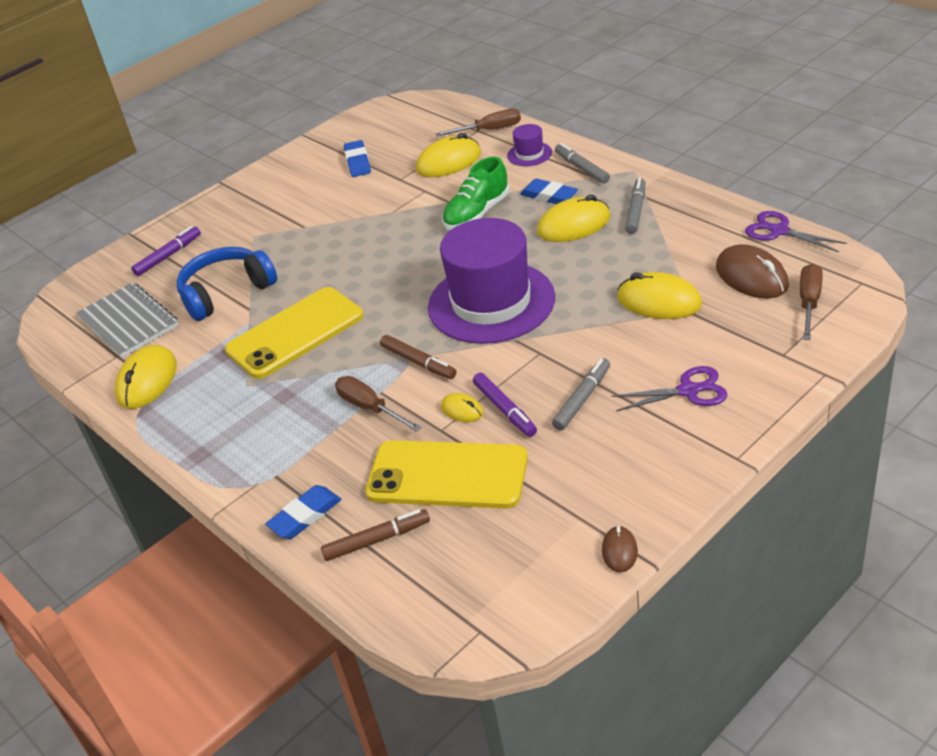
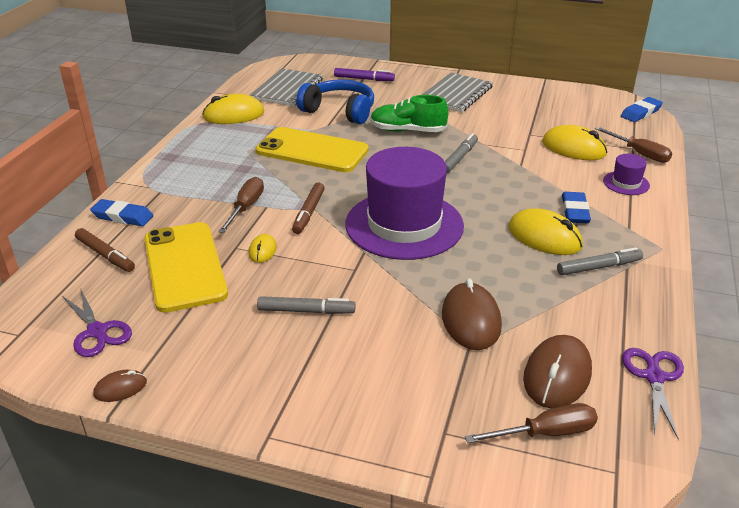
camera: 55 degrees right, 5 degrees down
(275, 200) = (456, 94): none -> grey notebook
(358, 162) = (533, 110): blue eraser -> blue eraser (641, 113)
(477, 214) = (516, 182): green shoe -> green shoe (407, 131)
(505, 409) = (273, 272): purple marker -> none
(582, 168) = (633, 217): grey marker -> grey marker (459, 158)
(659, 301) = (471, 320): yellow mouse -> brown mouse
(688, 391) = (350, 375): purple scissors -> purple scissors (97, 331)

